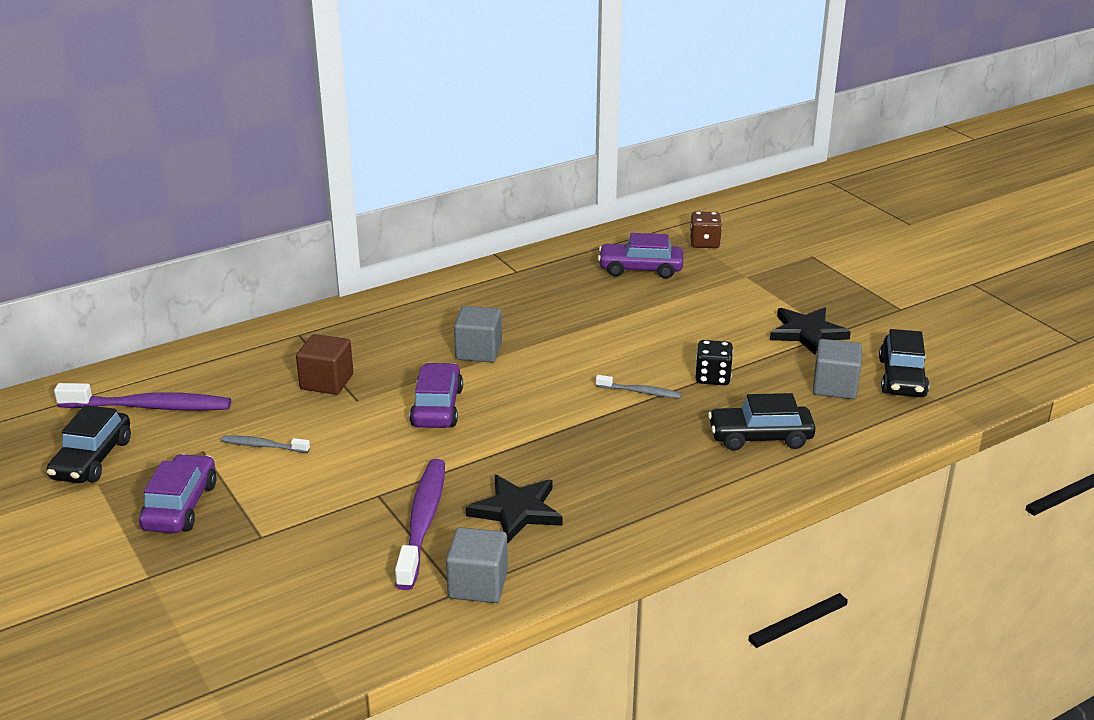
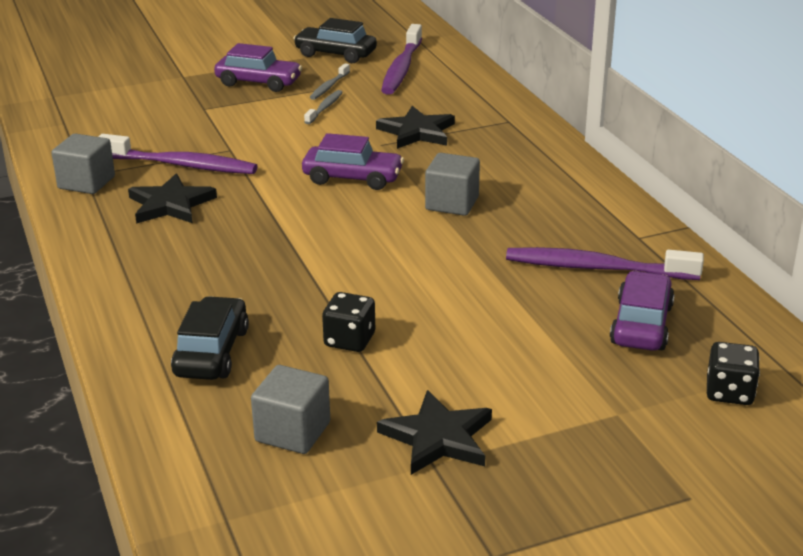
camera: 100 degrees right, 0 degrees up
(327, 382) = (417, 132): brown cube -> black star
(569, 286) = (596, 268): none -> purple toothbrush
(640, 392) = (336, 288): grey toothbrush -> grey toothbrush (329, 87)
(704, 243) = (729, 392): brown dice -> black dice
(902, 378) = (290, 500): black car -> none

